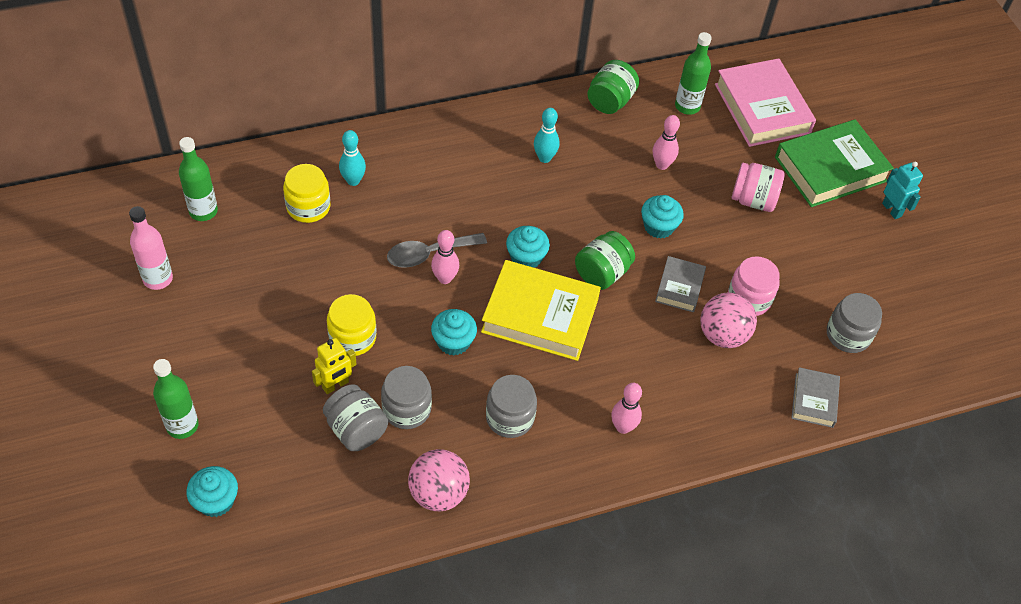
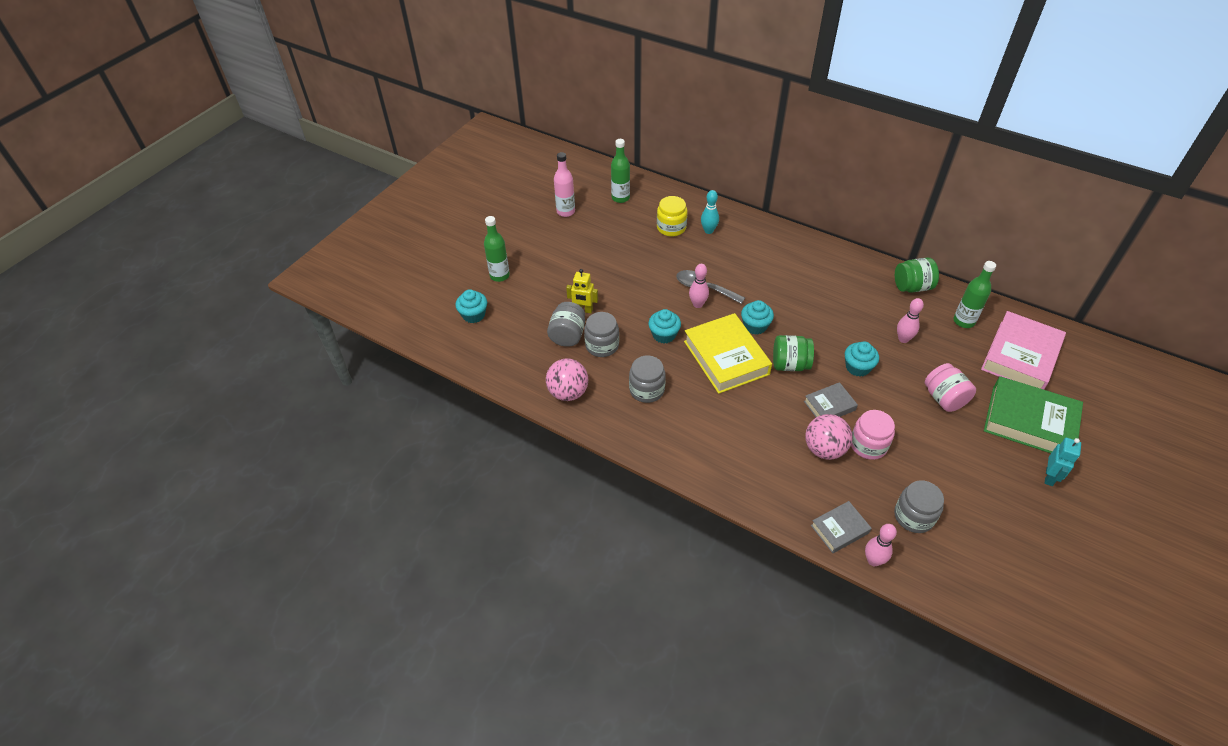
camera: 55 degrees right, 5 degrees down
(352, 337) = (618, 296): yellow jar -> none
(544, 158) = (830, 288): turquoise bowling pin -> none
(623, 427) = (701, 443): pink bowling pin -> pink bowling pin (873, 560)

